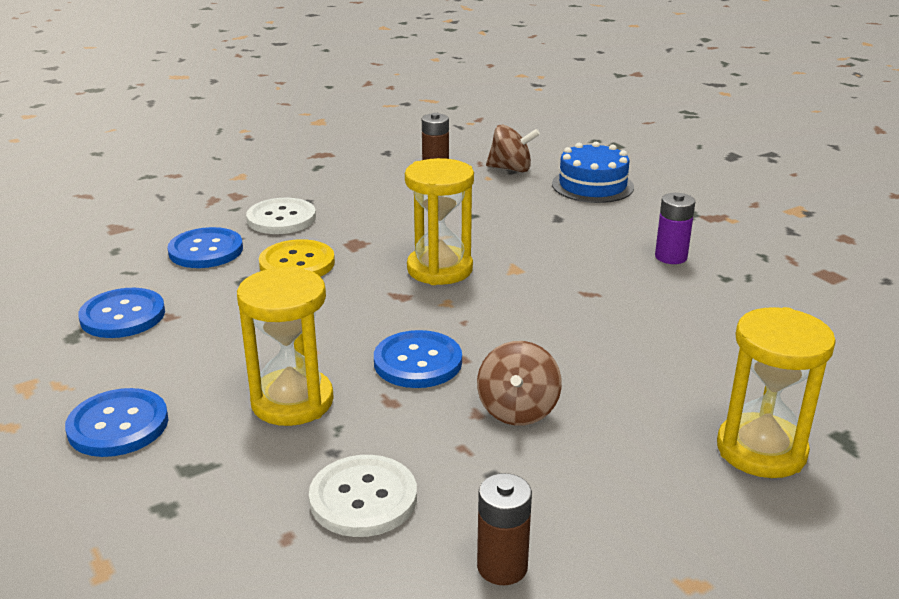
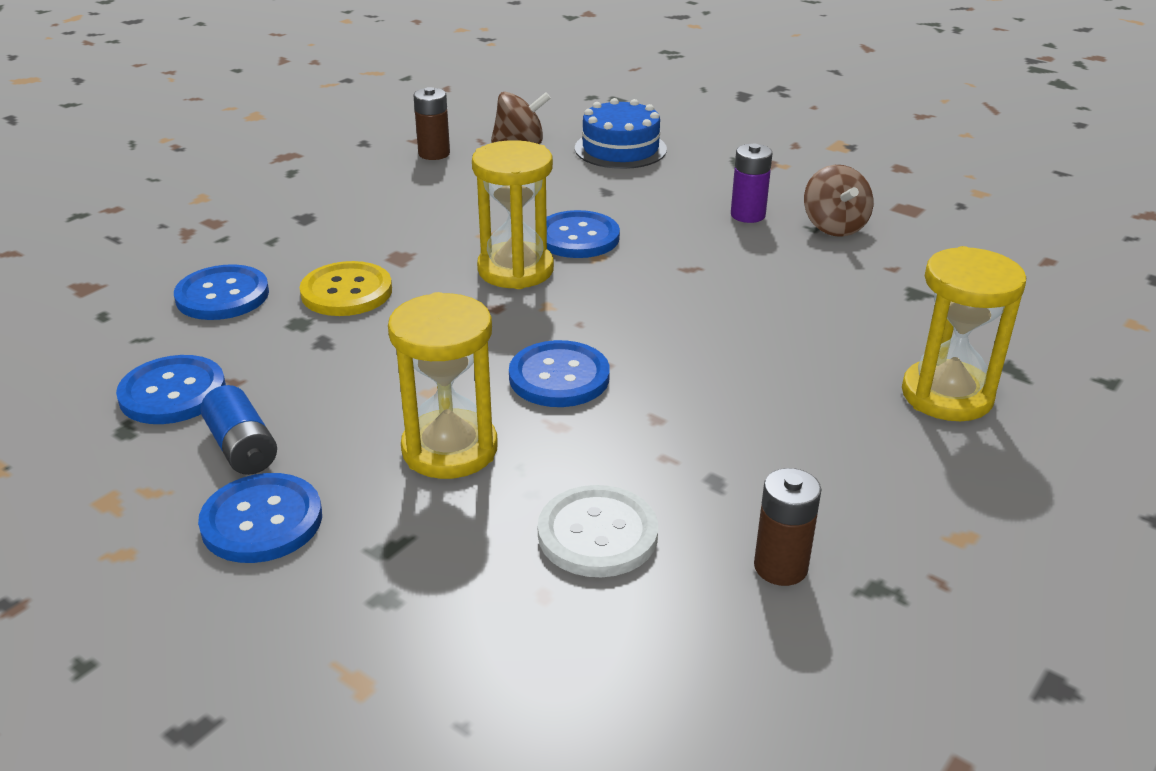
camera: 20 degrees left, 5 degrees up
(142, 367) = (242, 448): none -> blue battery
(281, 218) = (290, 241): white button -> none
(508, 252) = (578, 237): none -> blue button
(517, 410) = (696, 406): brown spinning top -> brown spinning top (834, 227)

